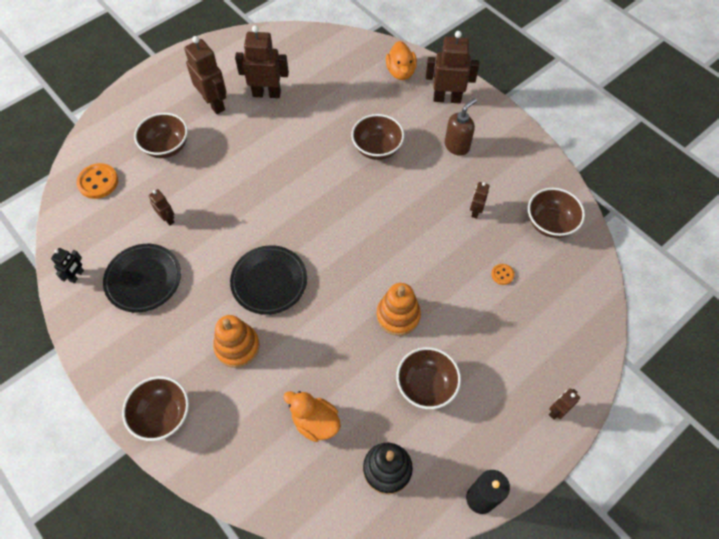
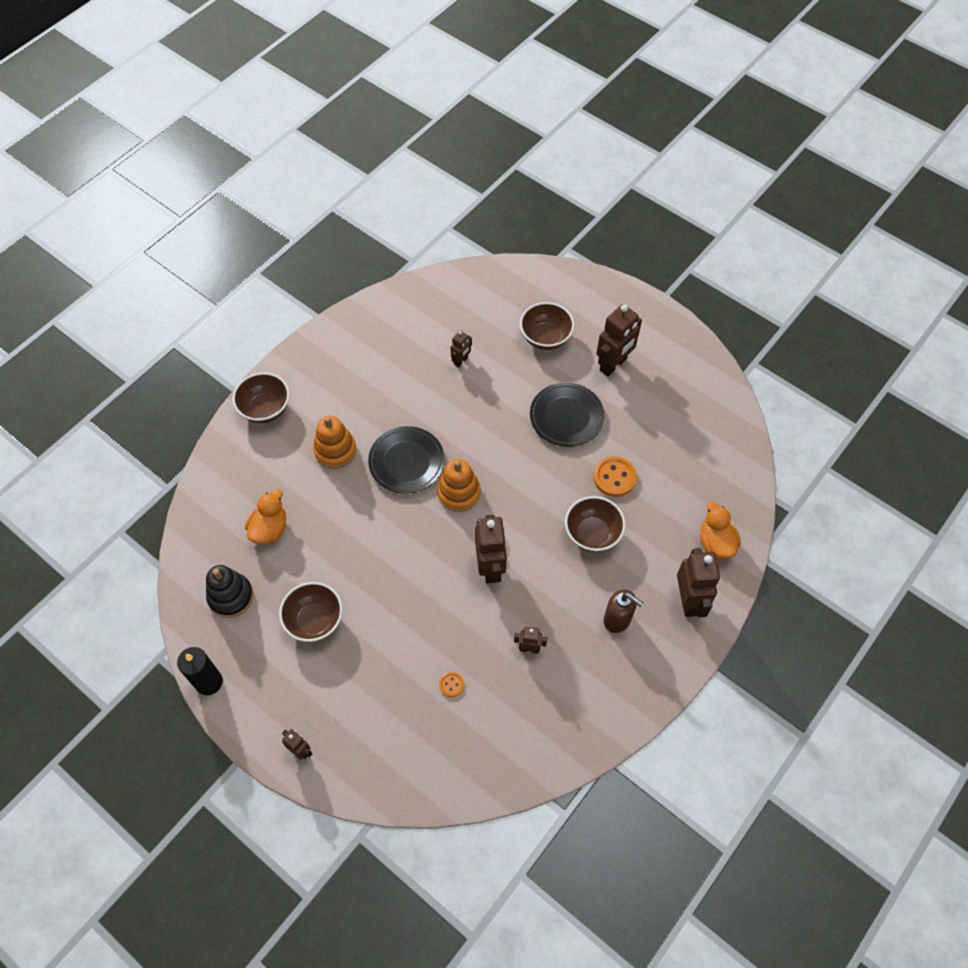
camera: 80 degrees right, 0 degrees up
(77, 276) = (388, 308): black robot -> none
(98, 182) = (491, 294): orange button -> orange button (614, 477)
(143, 280) = (392, 360): black plate -> black plate (566, 417)
(266, 93) = (641, 410): brown robot -> brown robot (490, 567)
(398, 315) = (386, 585): orange stacking toy -> orange stacking toy (459, 493)
(400, 72) = (715, 543): orange duck -> orange duck turned 90 degrees clockwise
(550, 223) = (529, 734): brown bowl -> none

